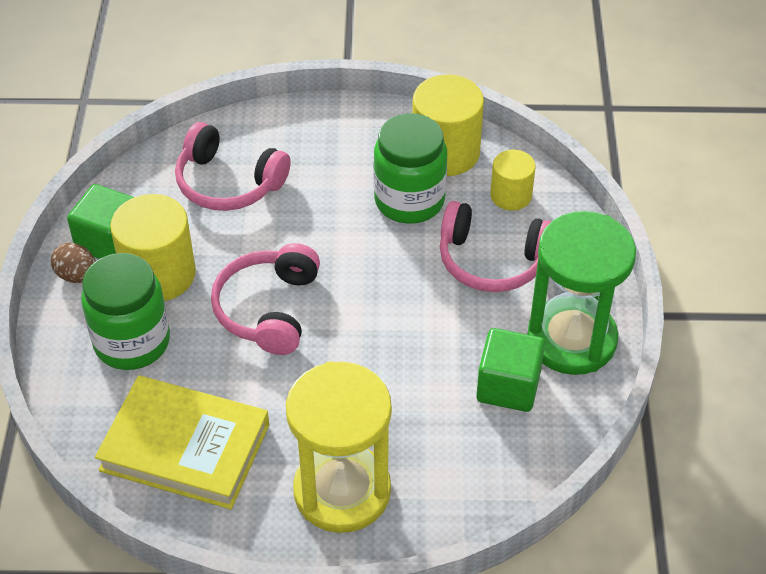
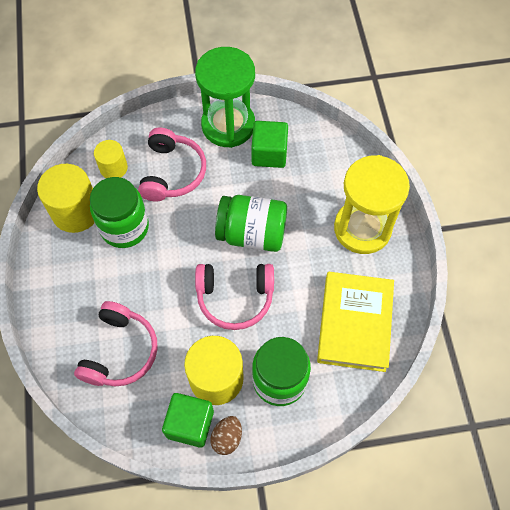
camera: 100 degrees left, 15 degrees up
(366, 343) = (252, 233): none -> green jar

